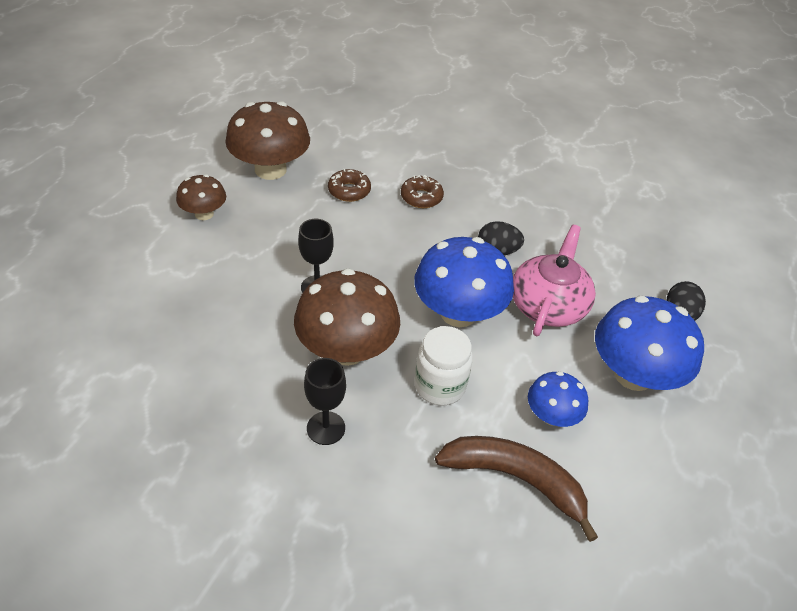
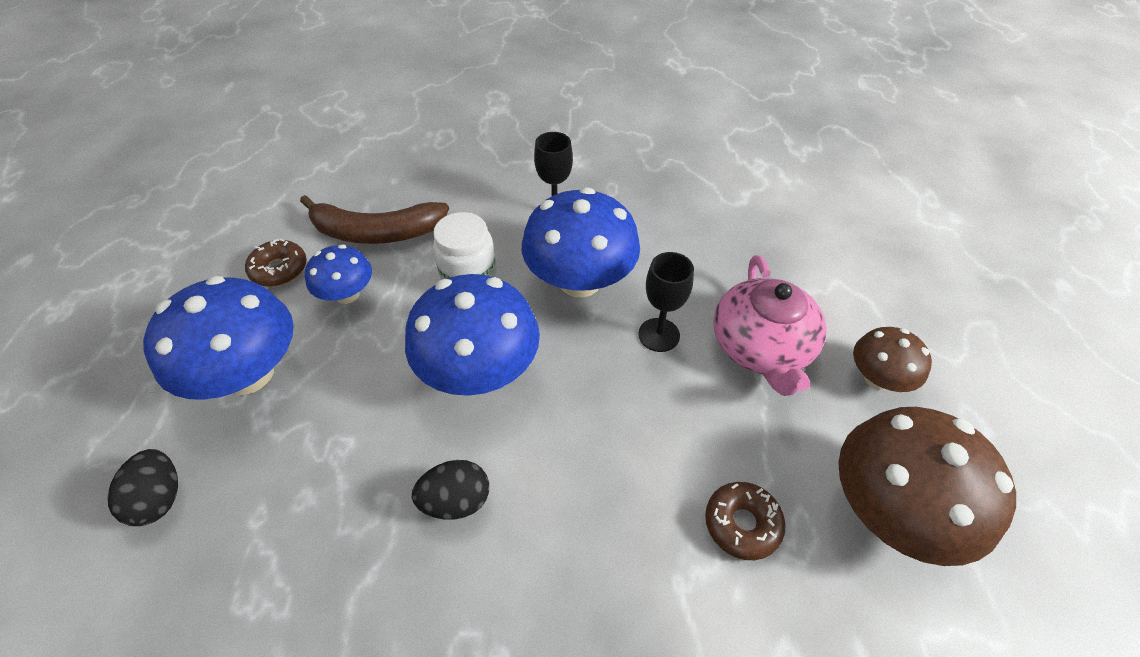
camera: 160 degrees right, 5 degrees up
(346, 349) = (580, 280): brown mushroom -> blue mushroom
(421, 197) = (623, 570): brown donut -> brown donut (279, 269)
(548, 305) = (364, 431): pink teapot -> pink teapot (761, 347)

